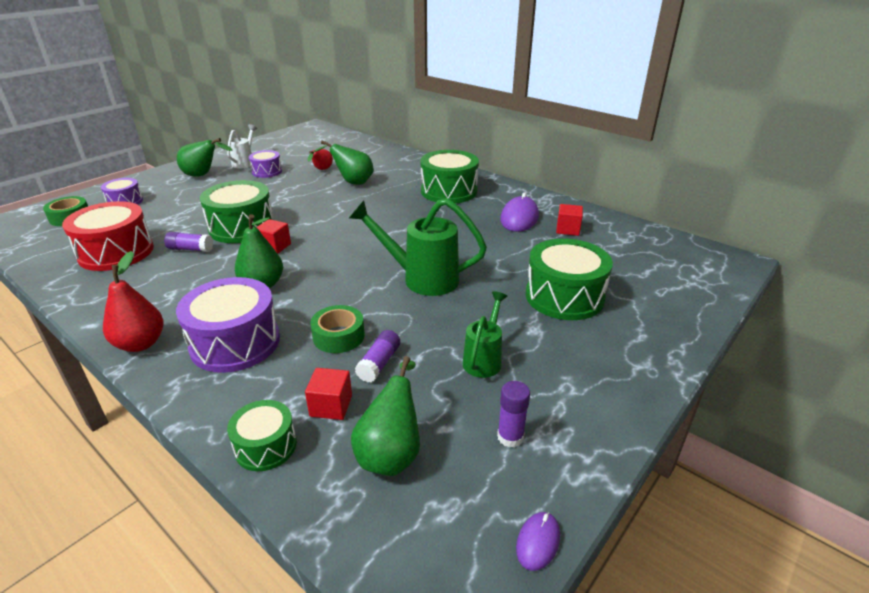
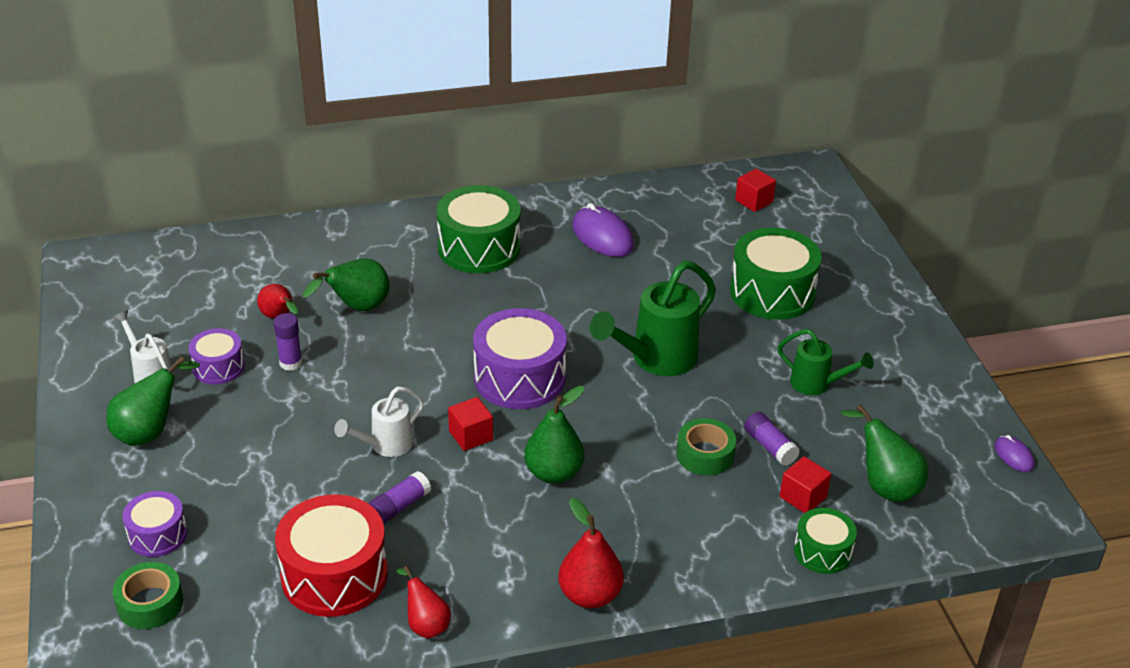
camera: 55 degrees left, 5 degrees up
(82, 294) = (425, 624): none -> red pear
(235, 342) = (652, 526): purple drum -> purple drum (519, 378)
(242, 227) = (385, 446): green drum -> white watering can
(484, 359) = (817, 385): green watering can -> green watering can turned 150 degrees clockwise
(510, 437) = (916, 419): purple glue stick -> purple glue stick (290, 363)
(567, 229) = (661, 221): red cube -> red cube (754, 201)

